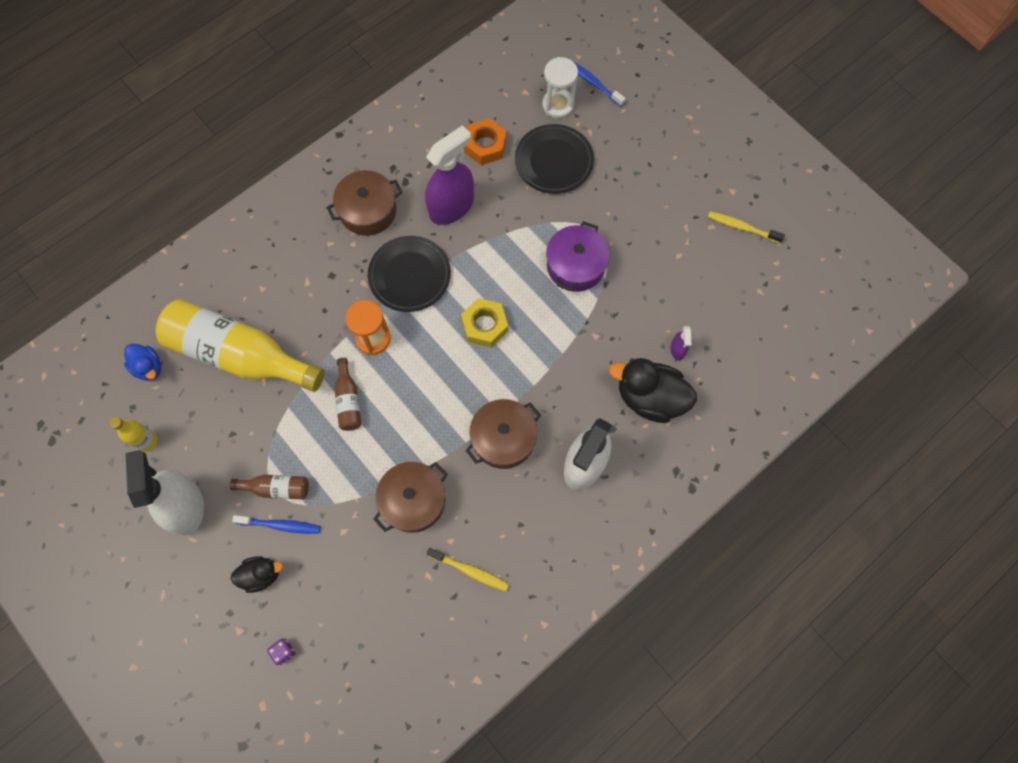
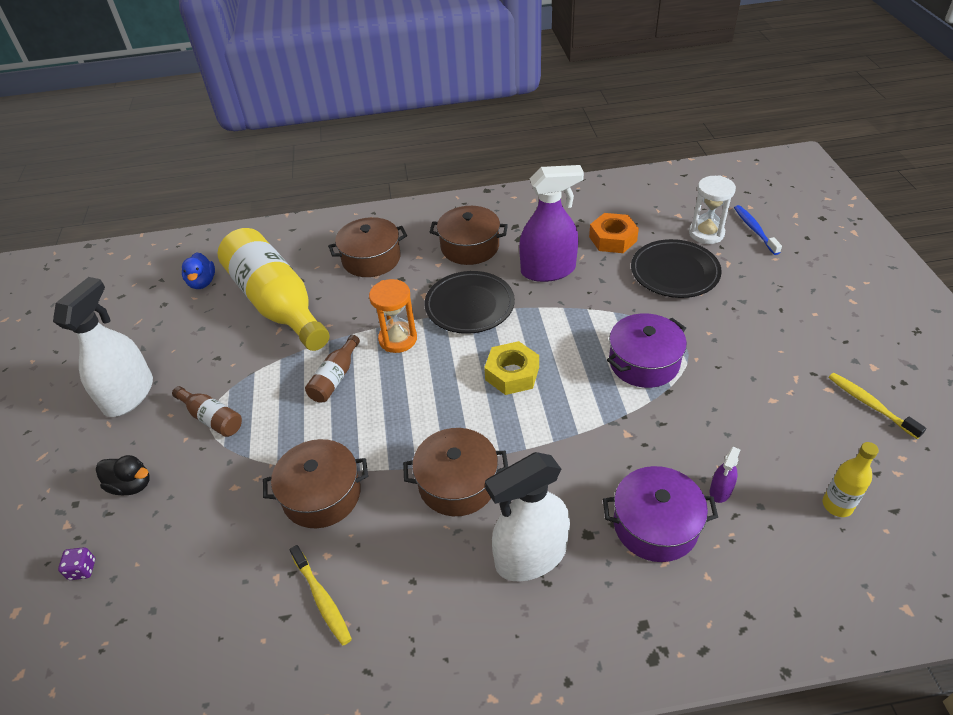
camera: 35 degrees right, 25 degrees down
(147, 441) = (150, 332): yellow bottle -> yellow bottle (837, 505)
(280, 525) = (186, 451): blue toothbrush -> none
(288, 266) = (371, 259): none -> brown pot
(650, 398) = (655, 525): black duck -> purple pot

